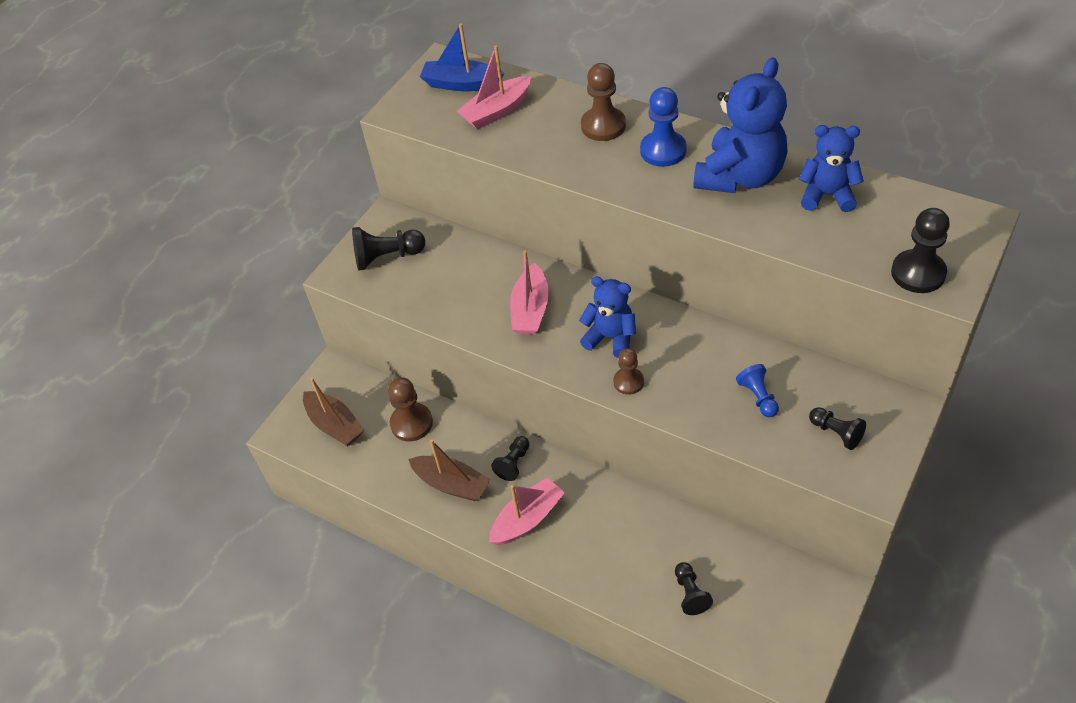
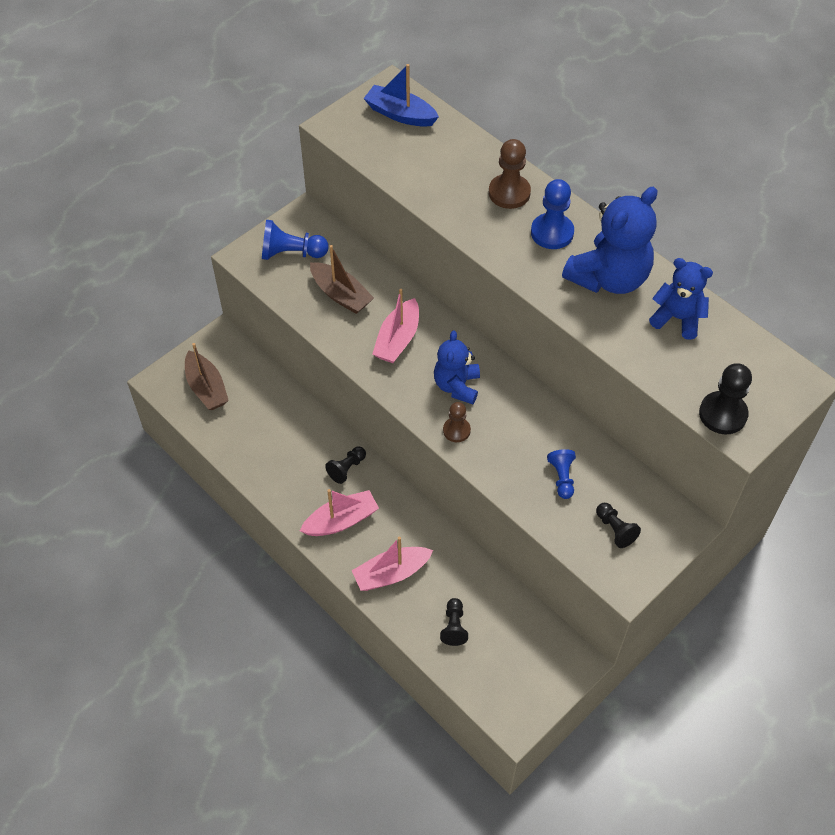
camera: 10 degrees right, 5 degrees up
(387, 257) = (291, 253): black pawn -> blue pawn
(411, 423) = (272, 406): brown pawn -> none
(452, 484) = (288, 471): brown boat -> brown boat (341, 295)
(497, 111) = (421, 151): pink boat -> pink boat (391, 573)
(610, 338) = (457, 386): blue teddy bear -> blue teddy bear turned 120 degrees counterclockwise

